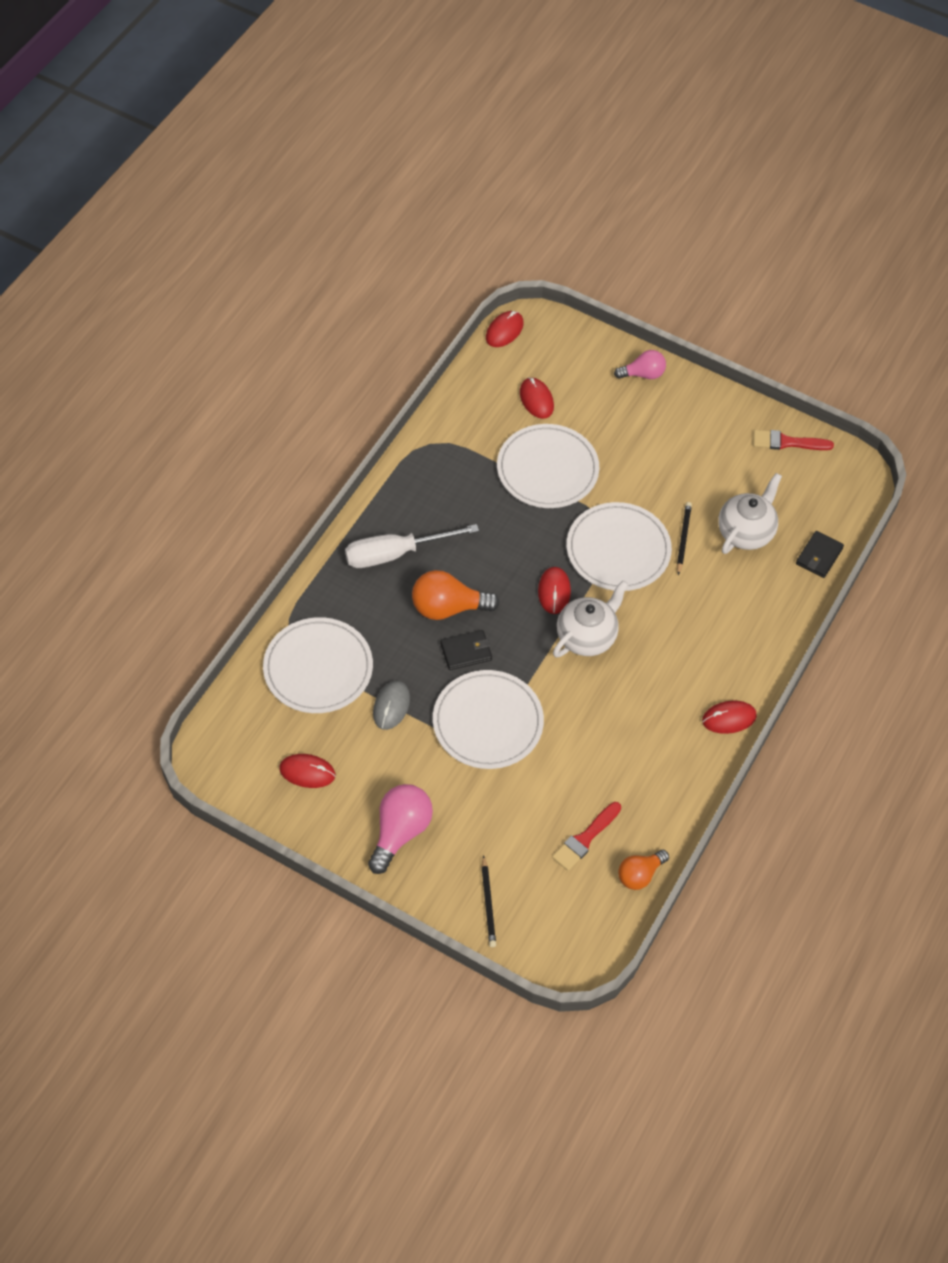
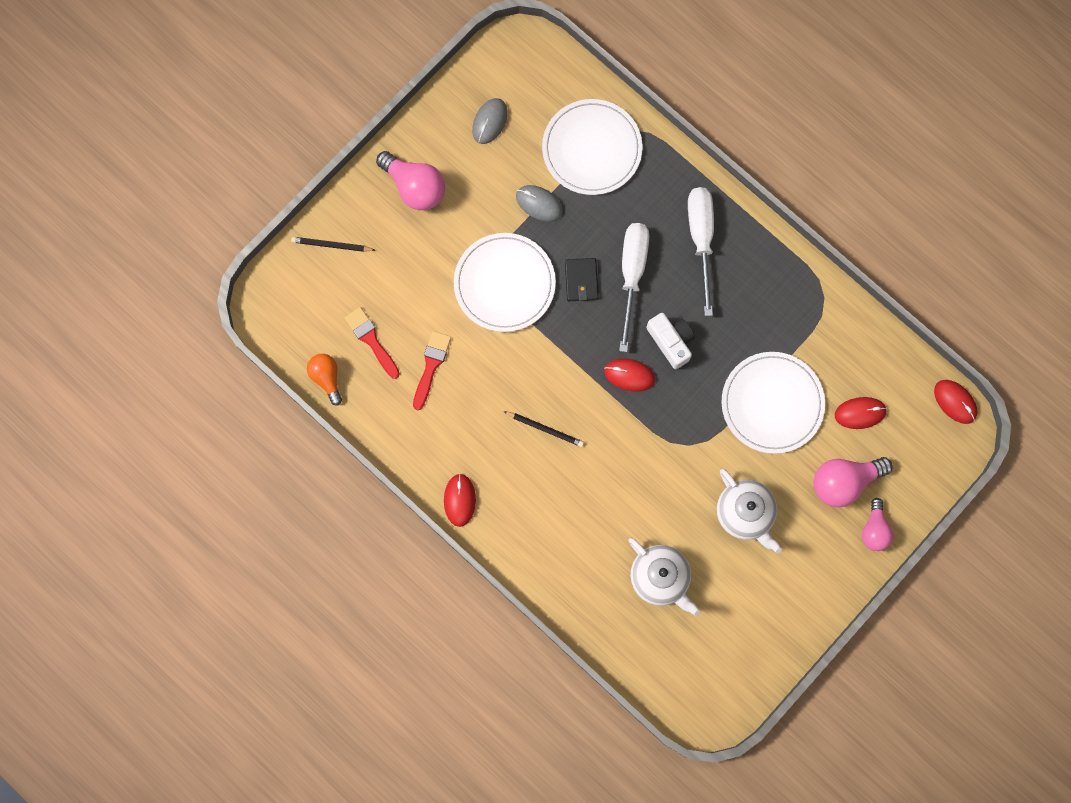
camera: 105 degrees right, 20 degrees up
(307, 772) = (489, 122): red mouse -> grey mouse
(448, 607) = (632, 274): orange light bulb -> white screwdriver
(509, 562) = (671, 341): none -> white camera
(587, 636) = (574, 393): white teapot -> white teapot (745, 513)
(606, 403) = (844, 482): none -> pink light bulb
(618, 549) = (664, 447): white plate -> none
(683, 538) = (664, 514): black pencil -> black pencil (545, 429)
(787, 442) = (761, 654): red brush -> red brush (431, 366)
(819, 556) = (618, 642): black wallet -> none

